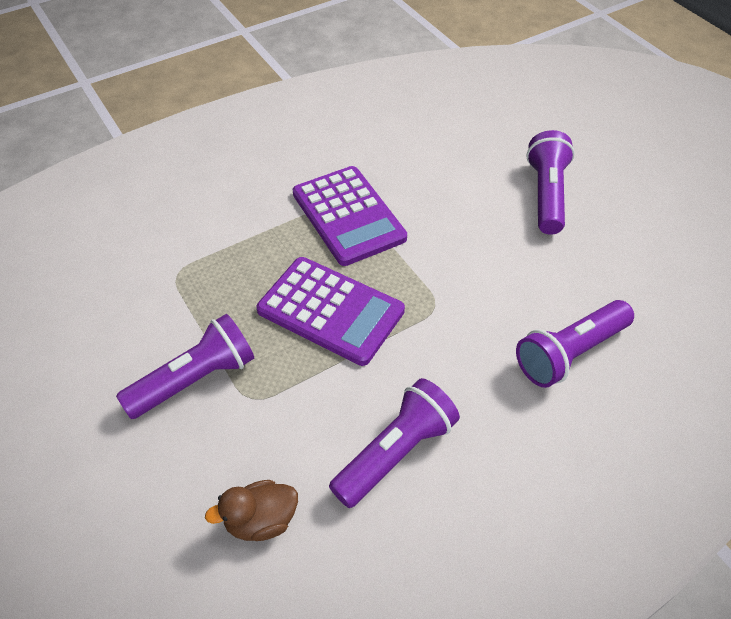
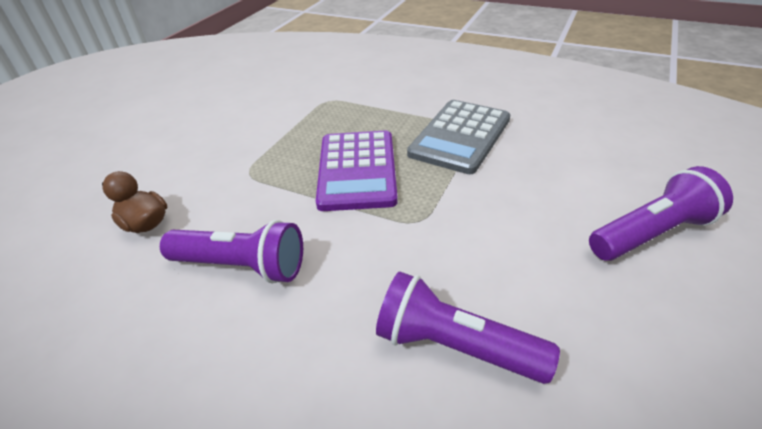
camera: 60 degrees right, 10 degrees down
(195, 379) = (248, 145): purple flashlight -> none
(348, 216) = (460, 136): purple calculator -> grey calculator

